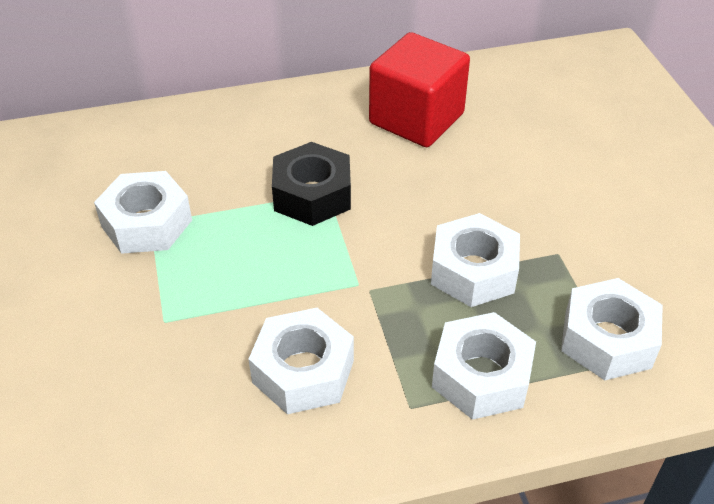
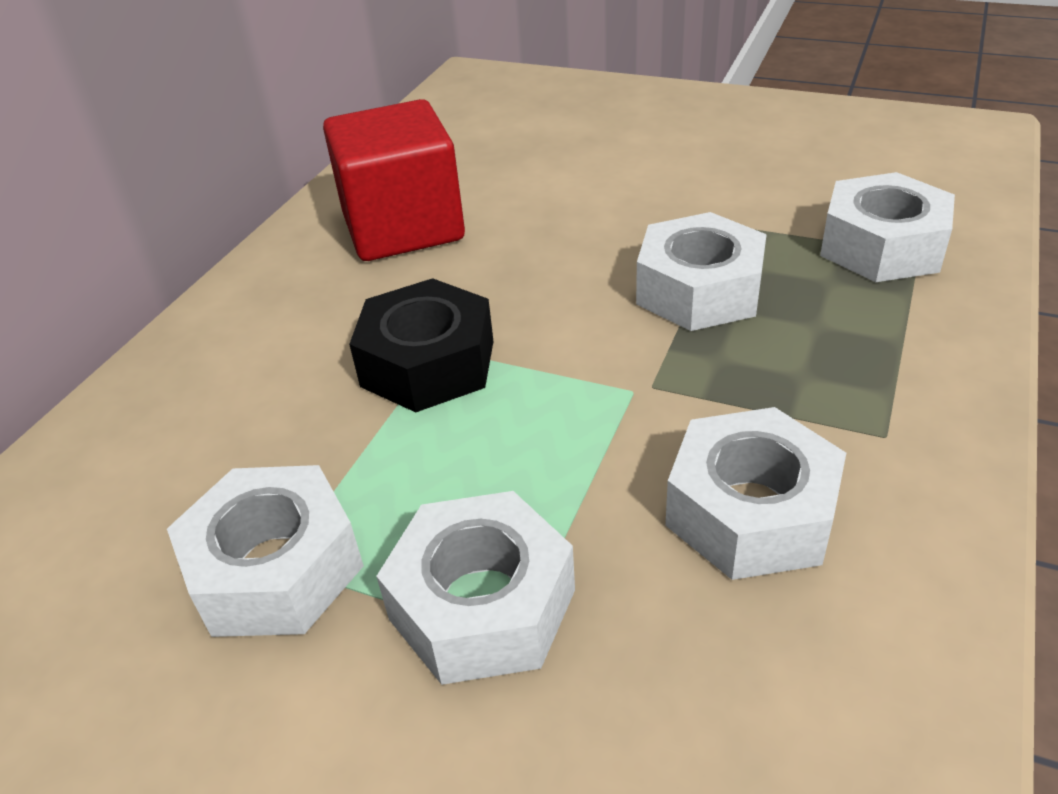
camera: 50 degrees left, 5 degrees down
(481, 376) = (873, 354): white nut -> white nut (482, 604)

